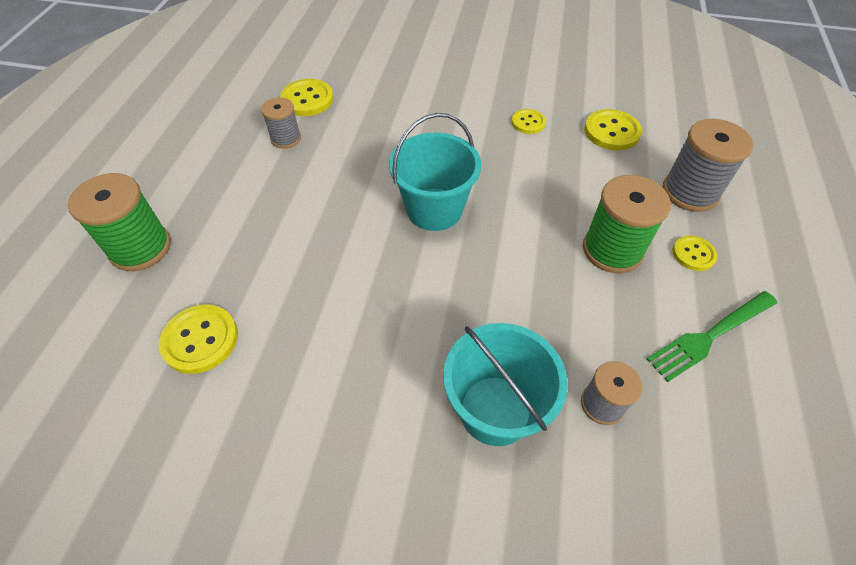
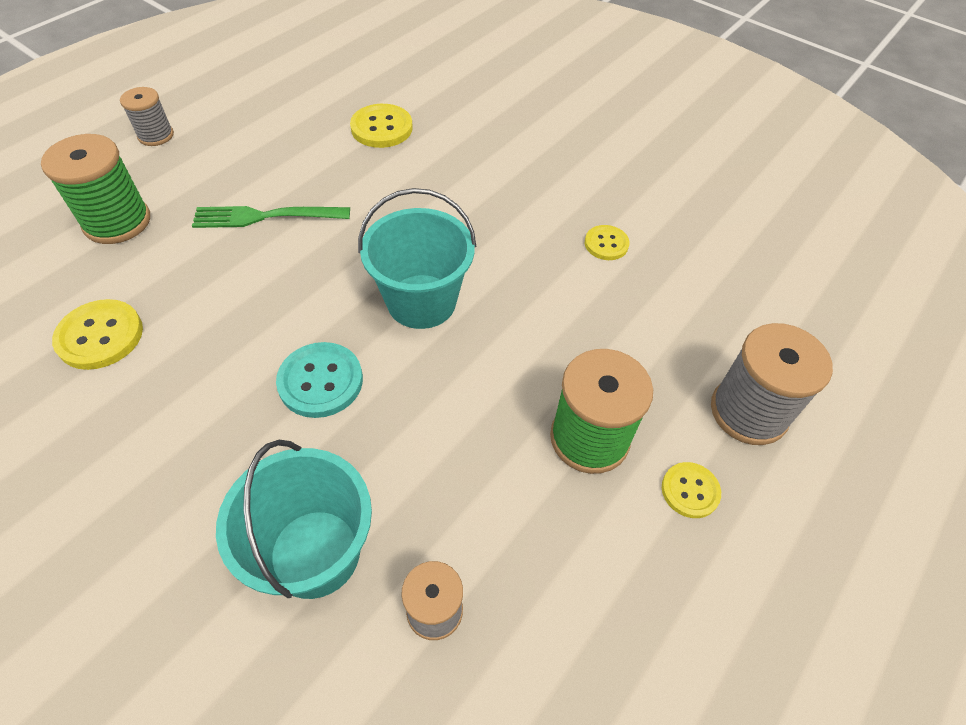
camera: 25 degrees right, 0 degrees up
(286, 138) = (329, 162): grey spool -> grey spool (156, 135)
(406, 294) = (320, 381): none -> turquoise button
(611, 132) = (703, 295): yellow button -> none
(710, 336) = (630, 601): green fork -> green fork (266, 217)

